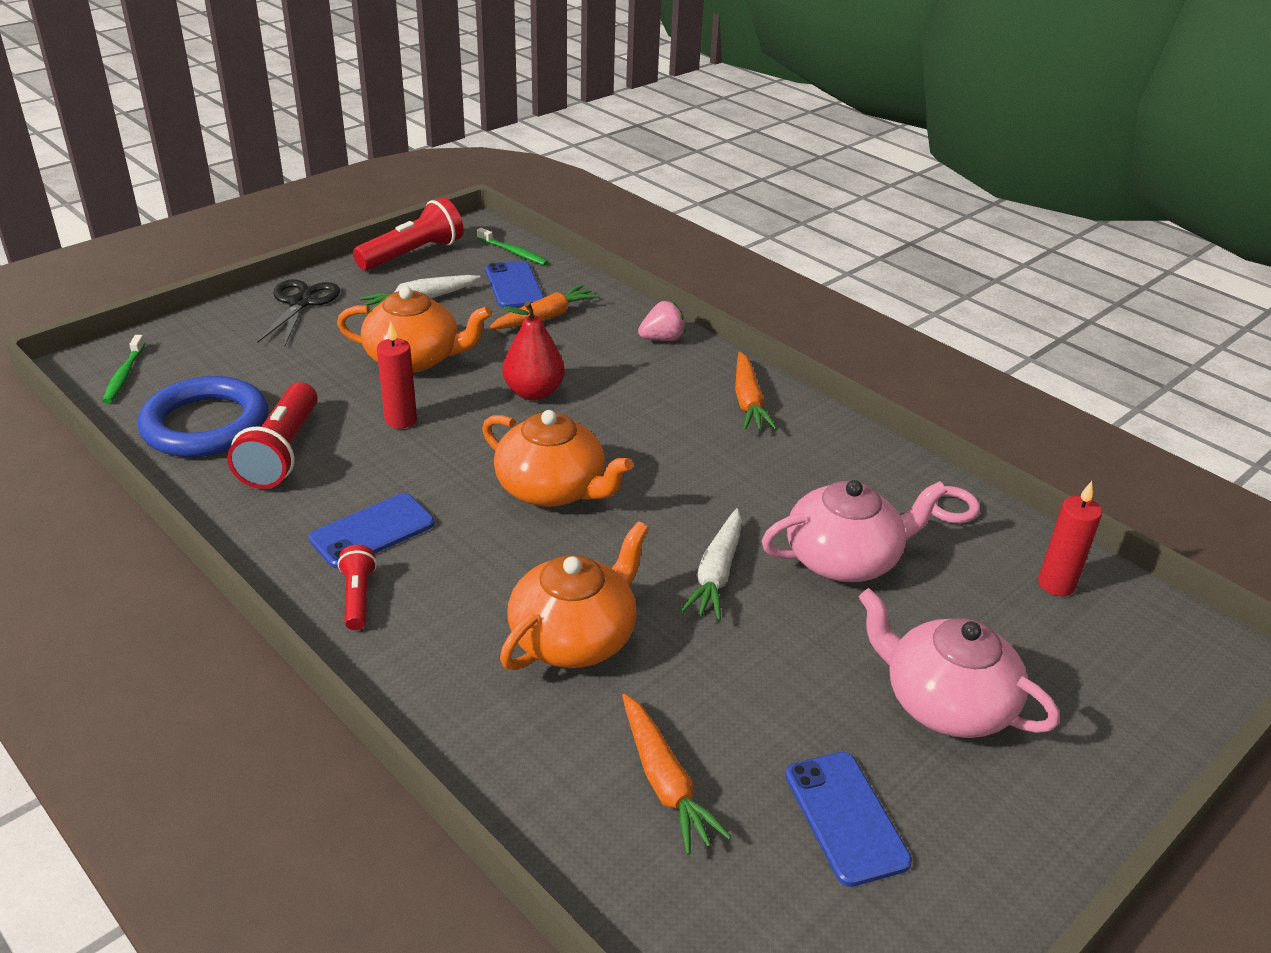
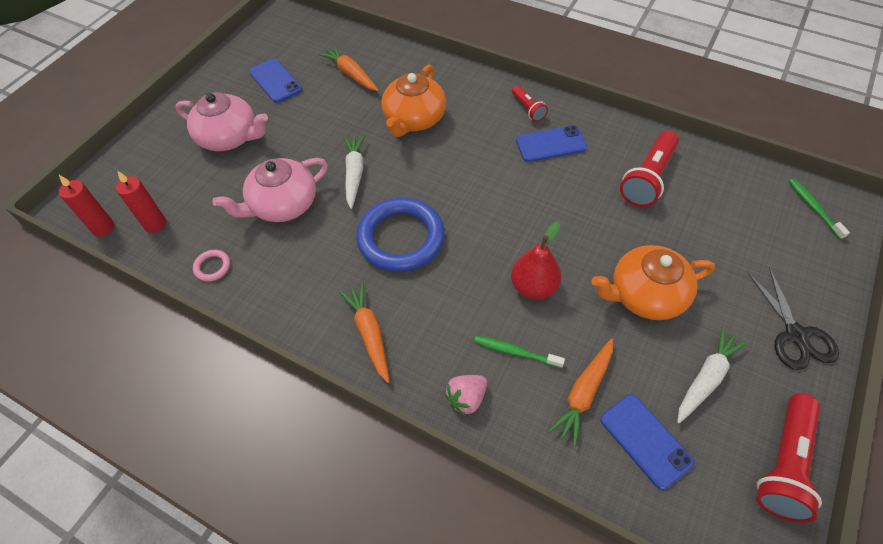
camera: 165 degrees right, 20 degrees up
(205, 425) = (714, 184): blue ring -> blue ring (401, 238)
(282, 453) = (648, 179): red flashlight -> red flashlight turned 135 degrees counterclockwise
(372, 531) = (551, 144): blue phone -> blue phone turned 45 degrees clockwise
(401, 420) = (603, 228): red candle -> red candle (103, 228)
(514, 252) = (691, 514): green toothbrush -> green toothbrush (515, 352)
(552, 489) = (471, 202): orange teapot -> none

